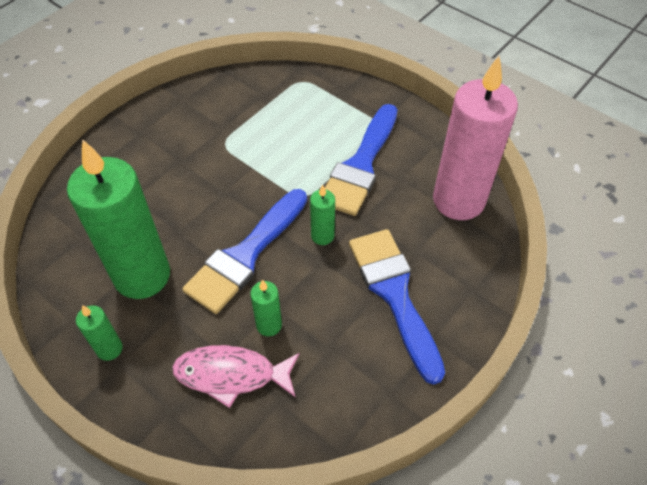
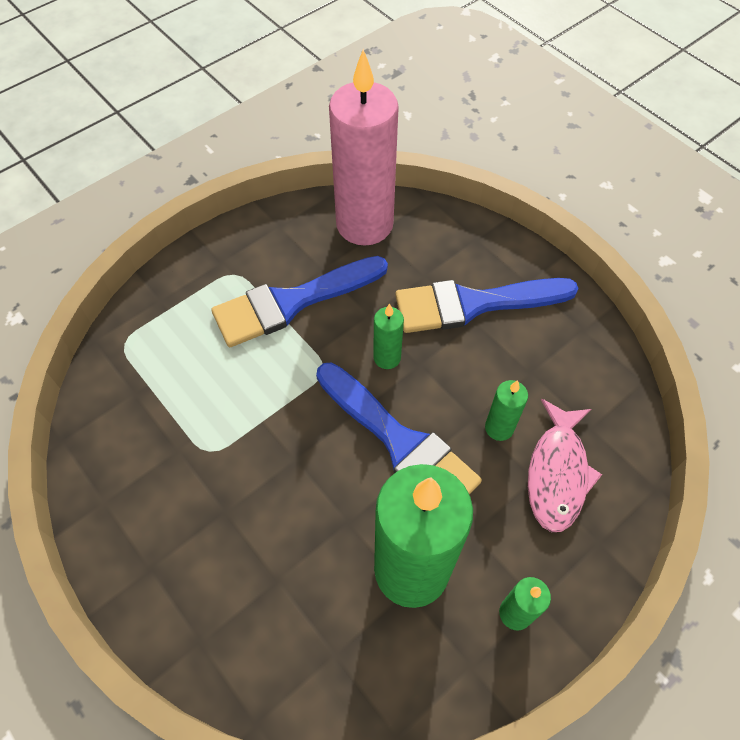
camera: 80 degrees left, 5 degrees up
(361, 165) = (291, 302): blue brush -> blue brush turned 120 degrees clockwise

